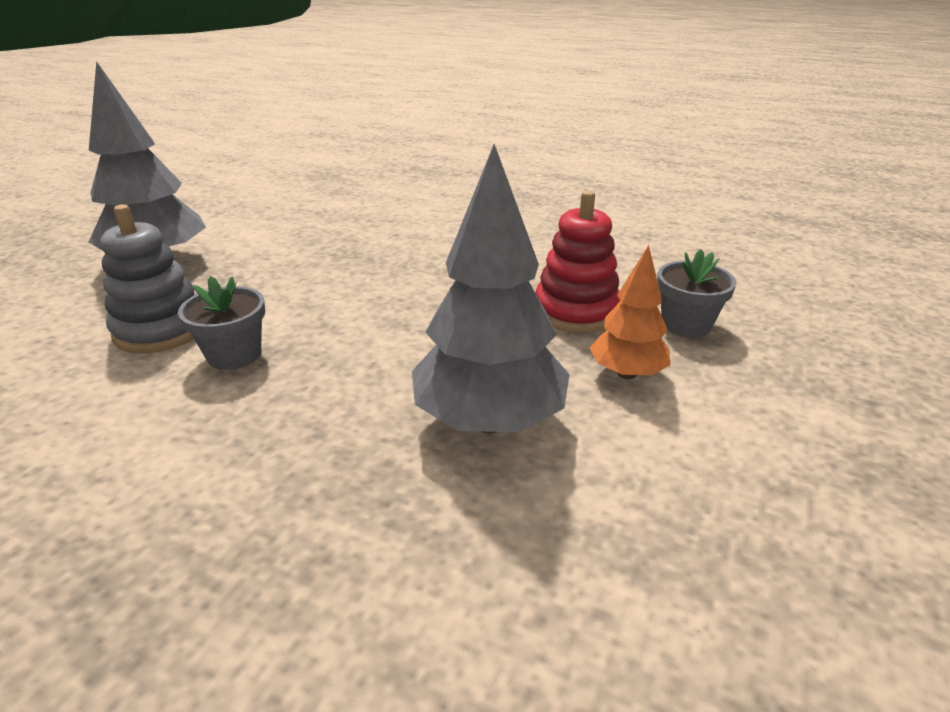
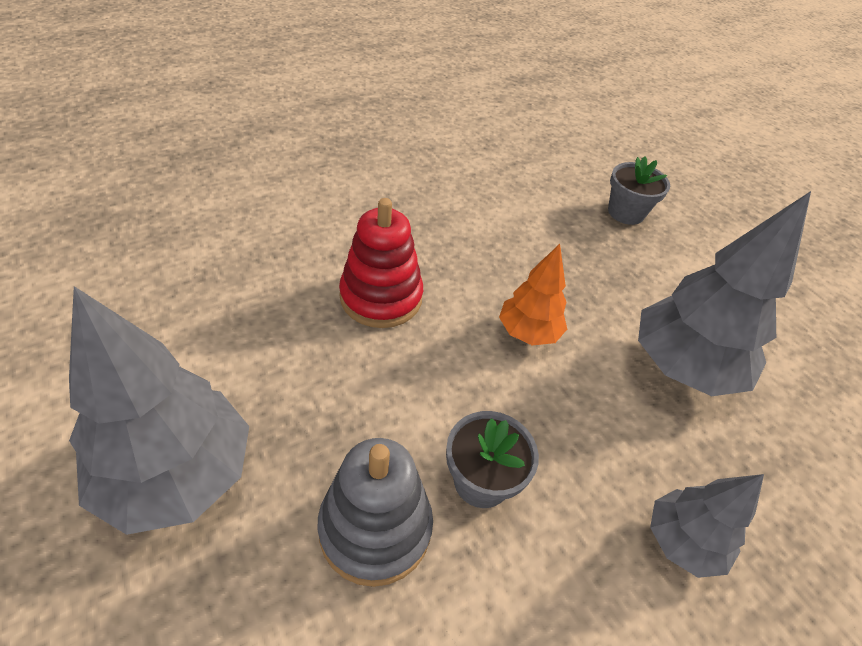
camera: 60 degrees left, 15 degrees up
(246, 477) = (682, 542): none -> grey tree
(576, 311) = (572, 244): red stacking toy -> red stacking toy (381, 297)
(627, 373) = (665, 273): orange tree -> orange tree (528, 332)

